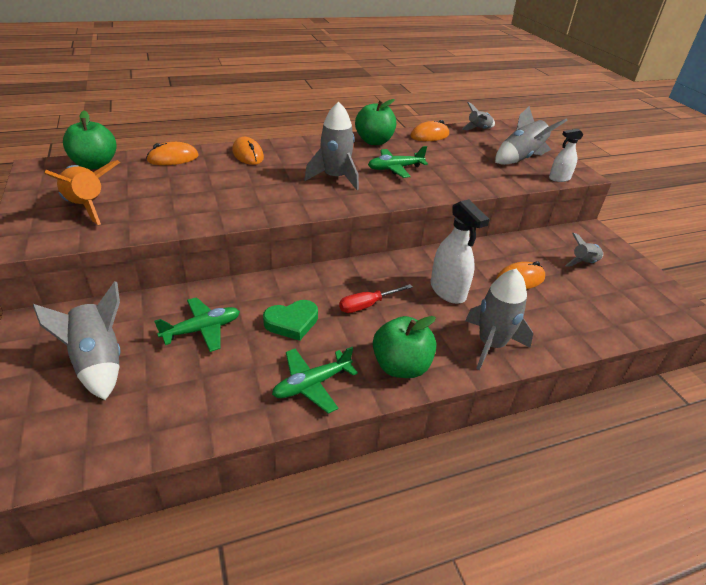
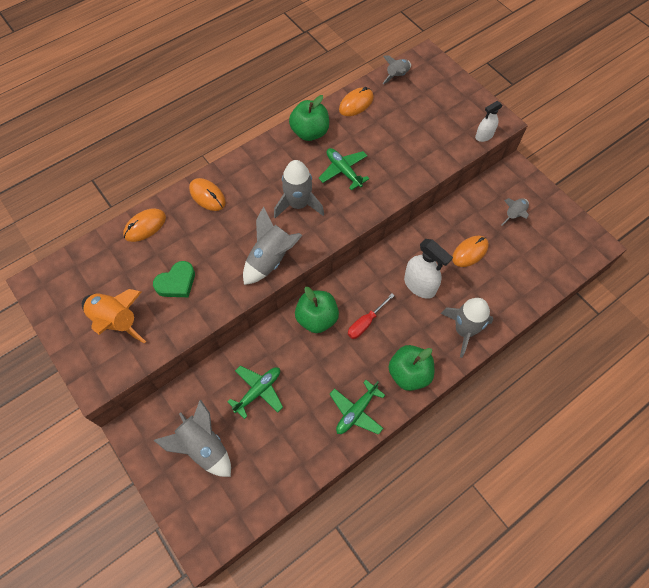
camera: 15 degrees left, 25 degrees up
(95, 164) = (83, 261): green apple -> green apple (317, 318)
(292, 322) = (318, 360): green heart -> green heart (176, 282)
(395, 168) = (343, 171): green plane -> green plane turned 90 degrees clockwise
(520, 158) = (445, 114): grey rocket -> grey rocket (271, 259)

